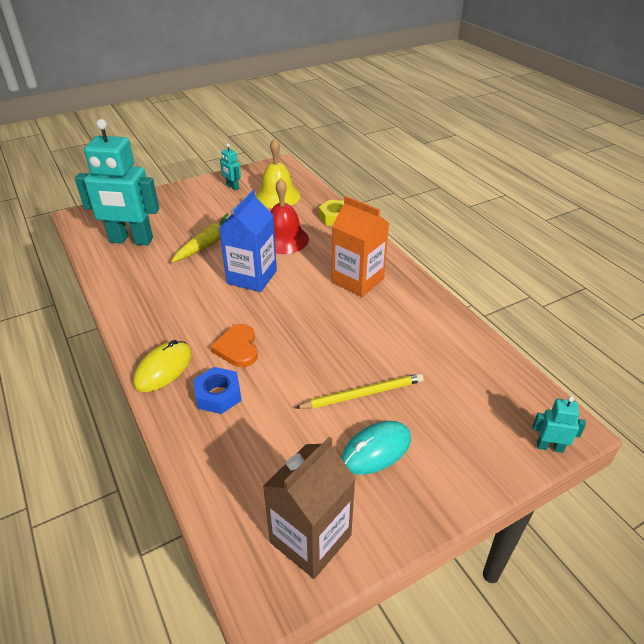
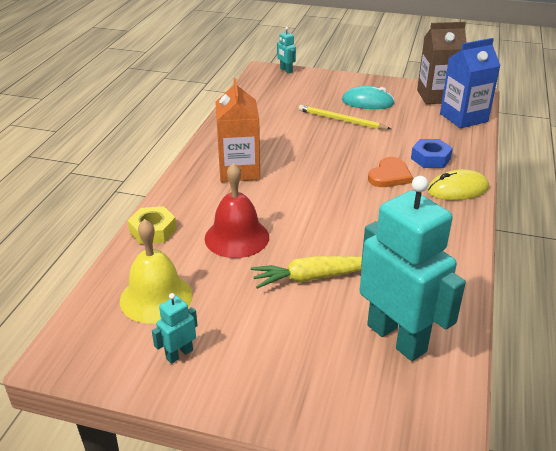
camera: 135 degrees left, 5 degrees down
(232, 187) = (179, 354): turquoise robot -> turquoise robot turned 135 degrees counterclockwise
(252, 277) = (316, 218): blue carton -> blue carton (463, 118)

